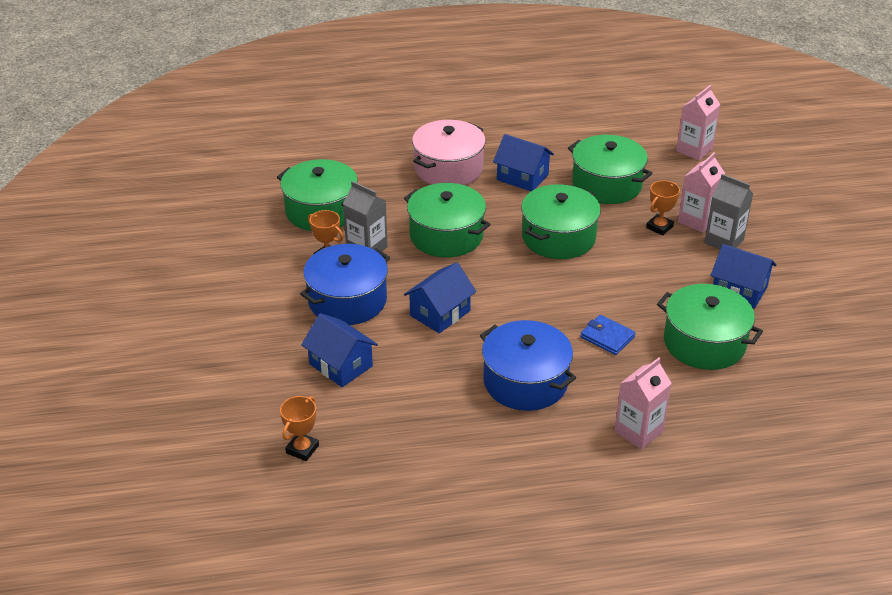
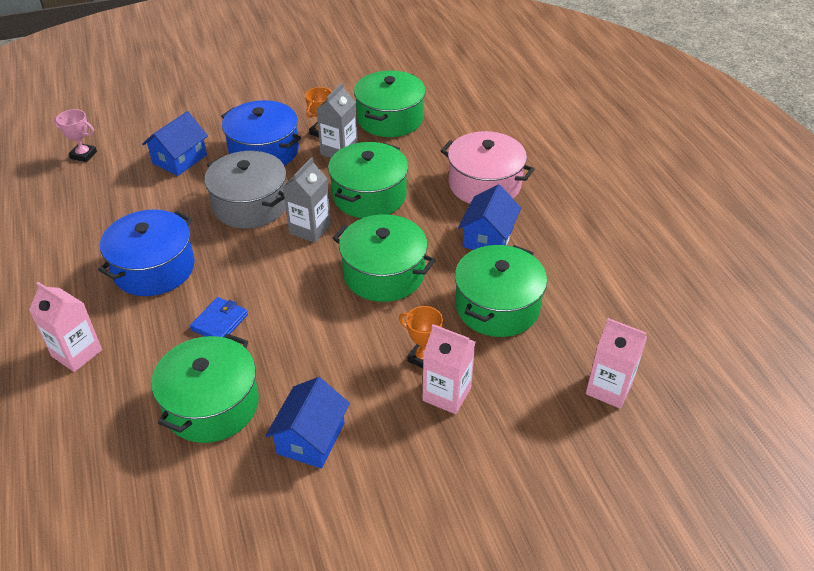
camera: 80 degrees right, 5 degrees up
(302, 449) = (83, 155): orange trophy -> pink trophy
(440, 313) = (250, 205): blue house -> grey pot
(724, 241) = (409, 422): grey carton -> grey carton (310, 229)

